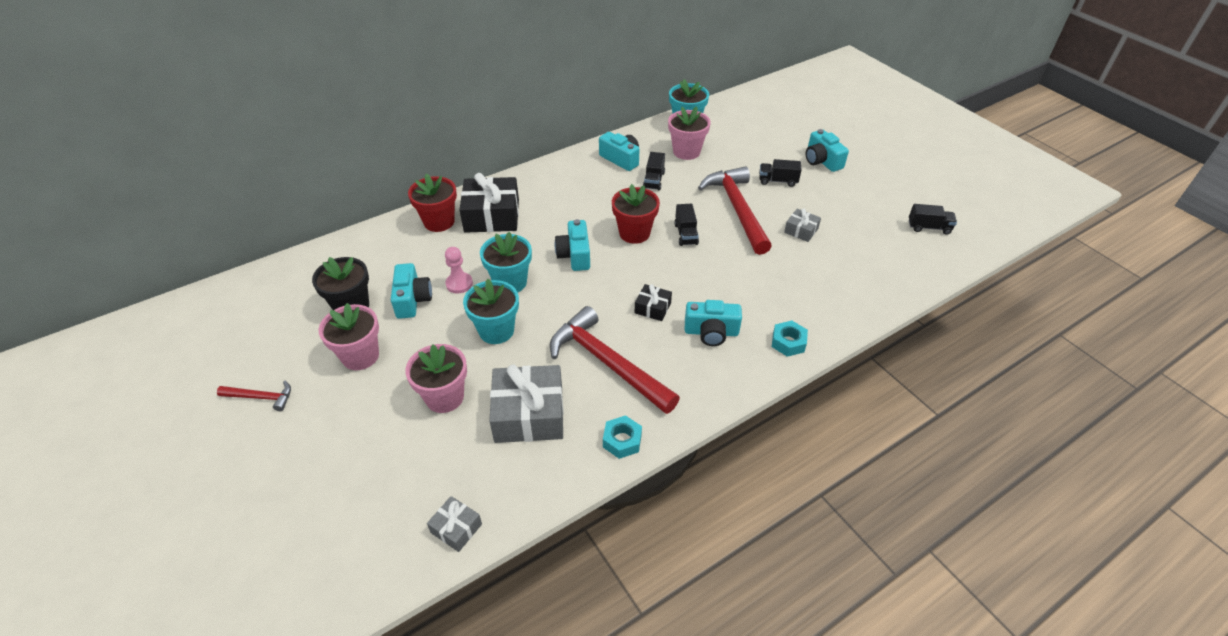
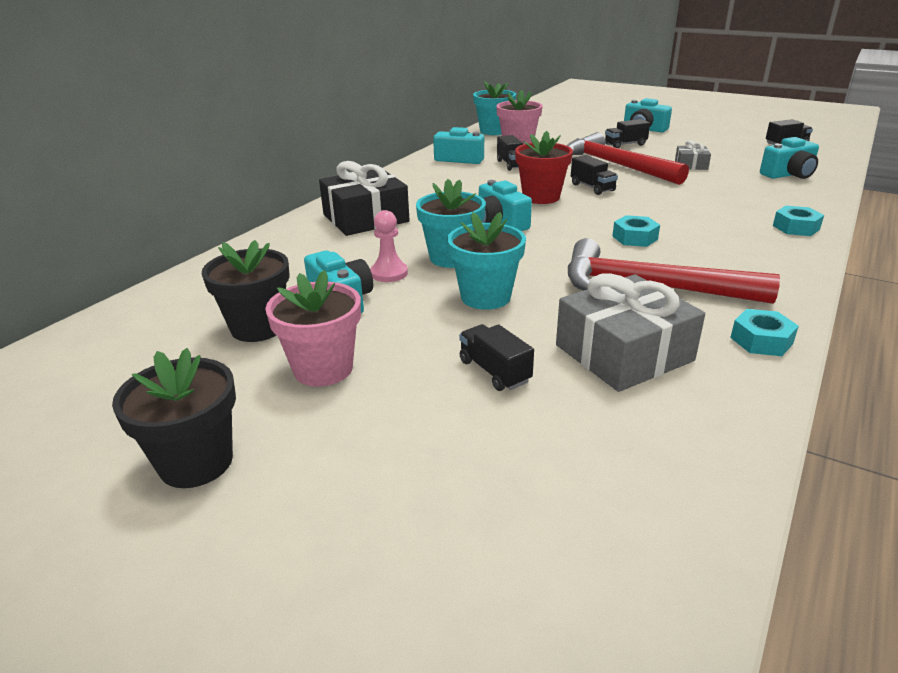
camera: 25 degrees left, 15 degrees down
(261, 397) = (196, 462): red hammer -> black flower pot
(439, 222) = (303, 235): red flower pot -> none
(444, 397) = (494, 371): pink flower pot -> black truck
(456, 528) = (692, 501): grey gift -> none
(652, 308) = (635, 238): black gift -> turquoise nut
(711, 332) = (717, 239): turquoise camera -> turquoise camera (788, 174)

